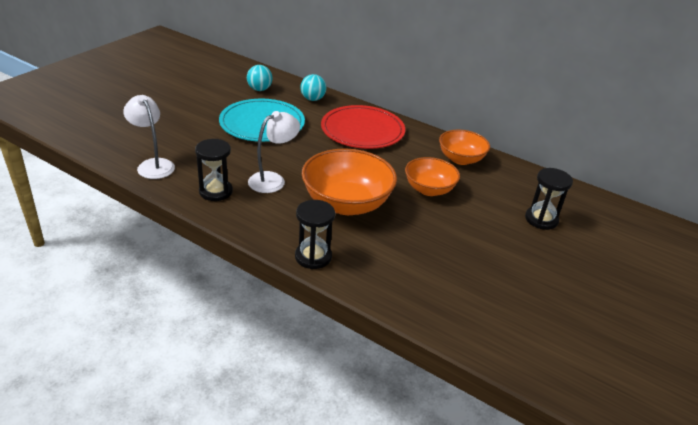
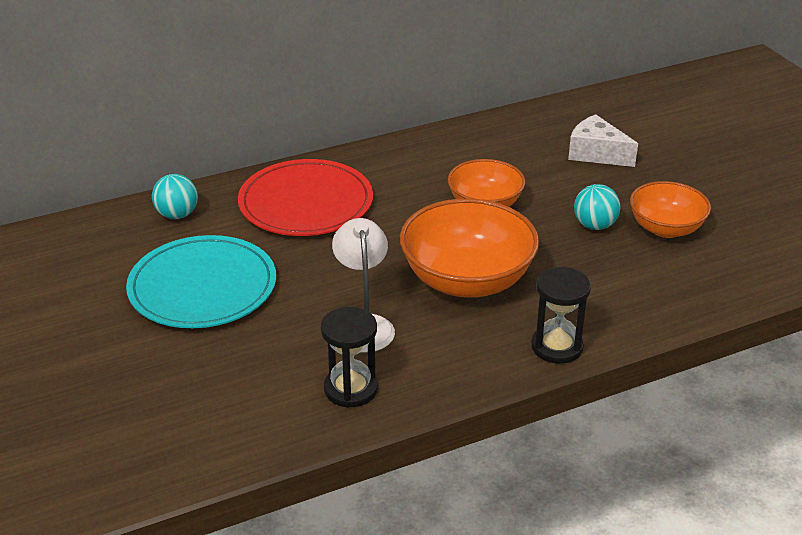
camera: 55 degrees left, 0 degrees up
(153, 165) = (224, 436): white lamp -> none
(259, 89) = (93, 256): turquoise ball -> turquoise ball (594, 225)
(461, 159) = (440, 154): orange bowl -> orange bowl (666, 228)
(541, 219) = (596, 153): black hourglass -> white cheese

